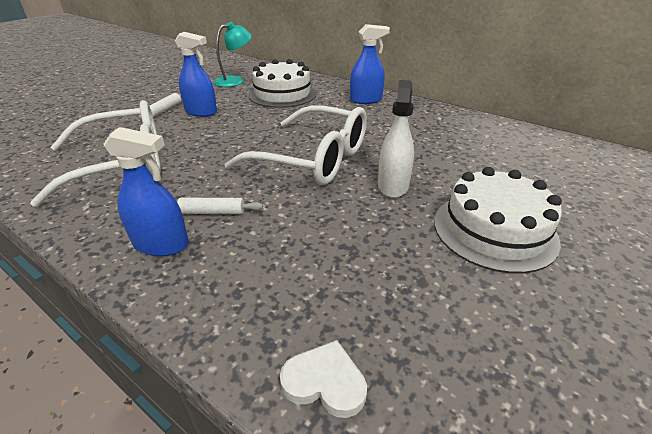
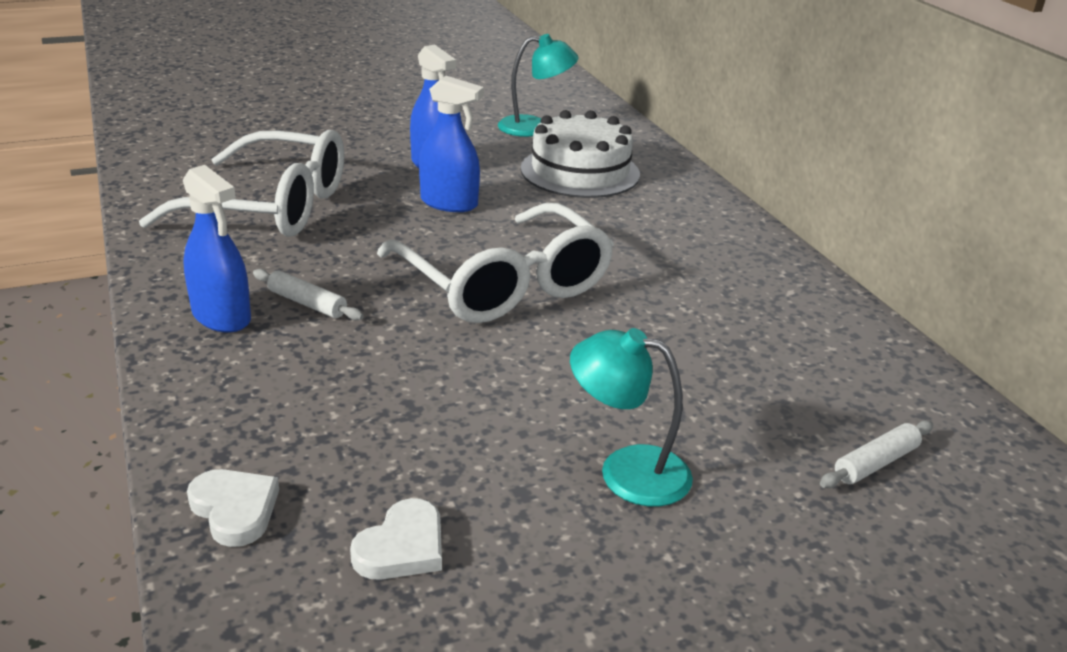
camera: 30 degrees right, 5 degrees down
(165, 110) = (390, 147): white rolling pin -> white rolling pin (875, 463)
(366, 100) = (702, 222): blue spray bottle -> blue spray bottle (449, 203)
(393, 185) = (566, 360): white spray bottle -> none
(455, 342) = (402, 547): none -> white heart
(494, 230) = (626, 470): white cake -> turquoise lamp

